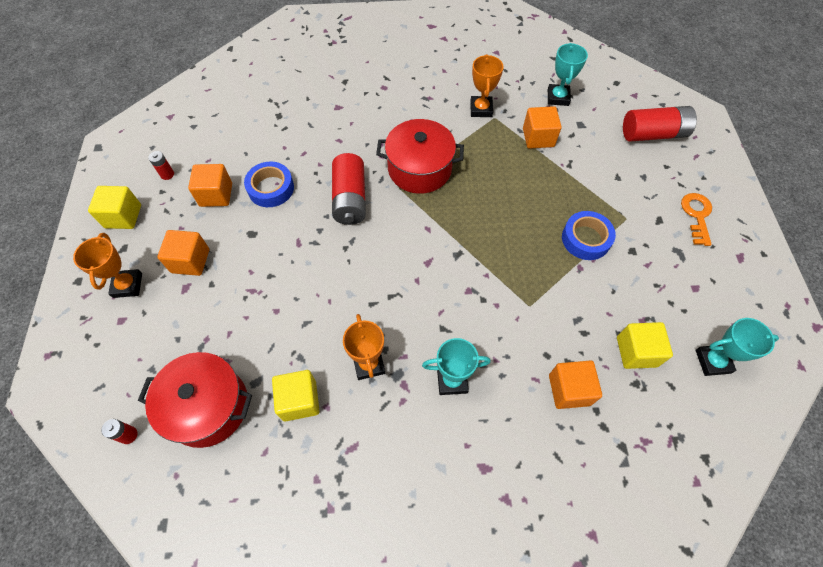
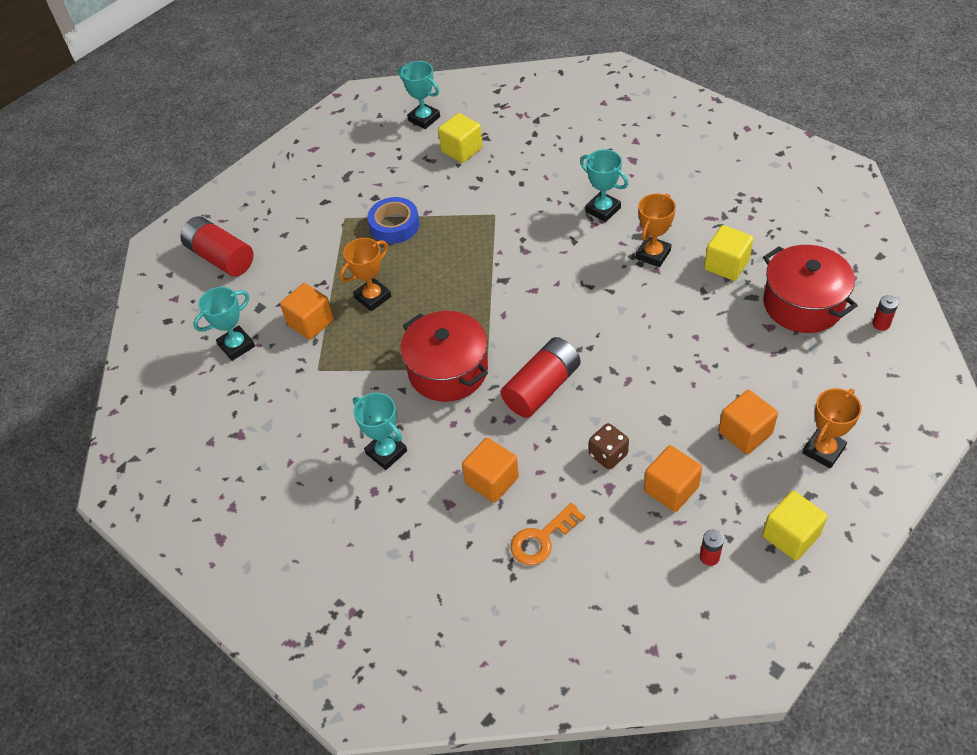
camera: 130 degrees left, 10 degrees down
(271, 188) = (608, 454): blue tape -> brown dice
(400, 106) = (386, 452): none -> turquoise trophy
(481, 109) = (317, 388): orange trophy -> orange trophy (373, 297)
(569, 390) = (531, 159): orange cube -> orange cube (492, 480)
(697, 215) = (295, 187): orange key -> orange key (542, 539)

